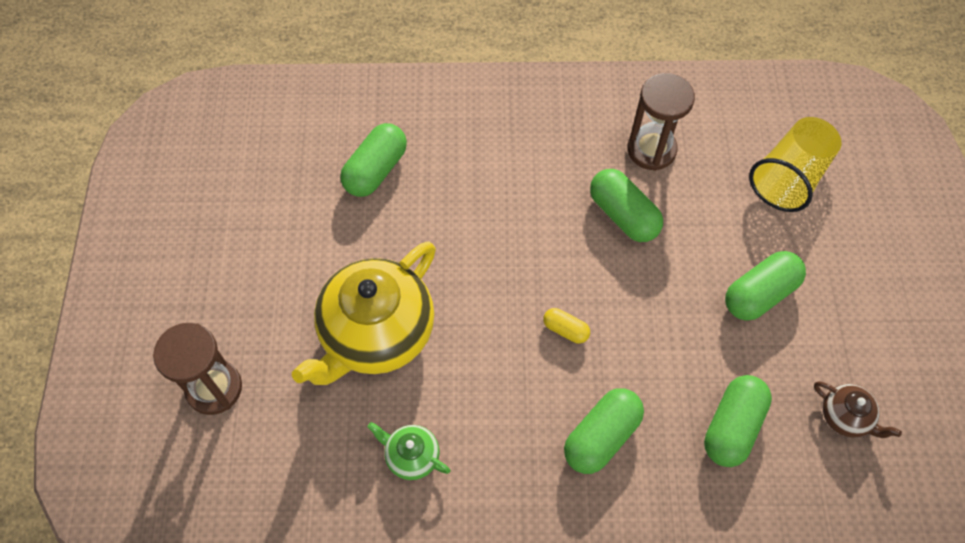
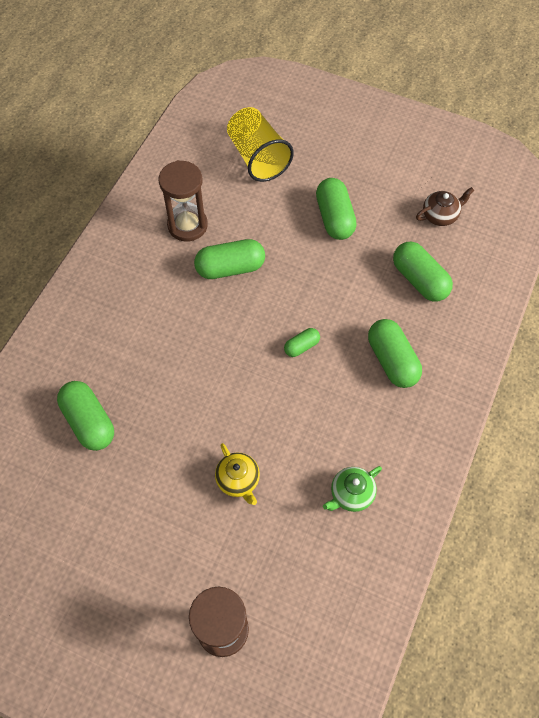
camera: 65 degrees left, 0 degrees up
(376, 334) = (238, 480): yellow teapot -> yellow teapot, size x0.44
(565, 329) = (301, 346): yellow capsule -> green capsule

